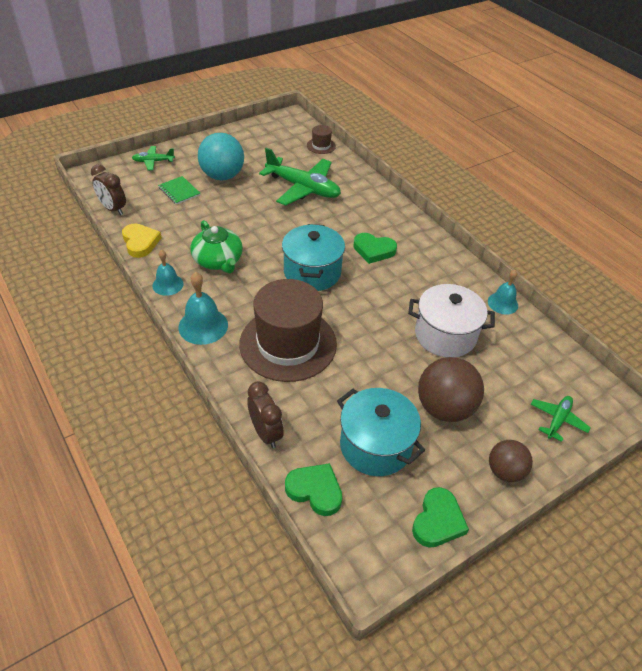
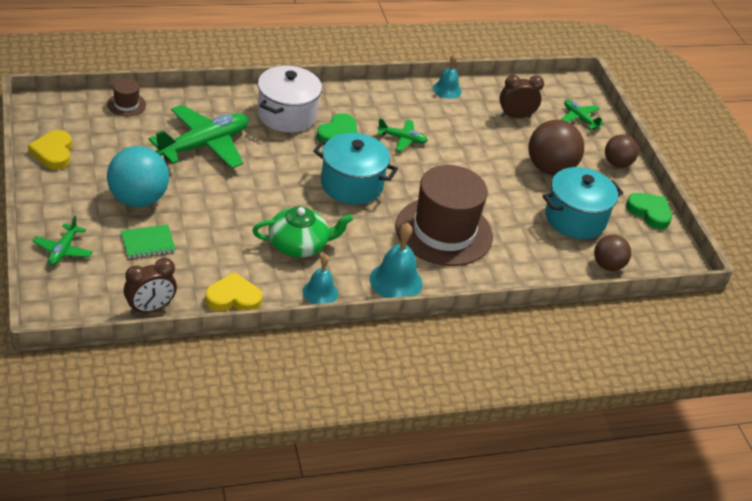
camera: 75 degrees left, 5 degrees down
(247, 133) = (53, 153): none -> yellow heart
(265, 433) = (543, 276): brown clock -> brown clock (515, 116)
(315, 490) = (608, 265): green heart -> brown ball
(400, 289) = (402, 139): none -> green plane
(445, 335) = (471, 136): white pot -> white pot (287, 115)

